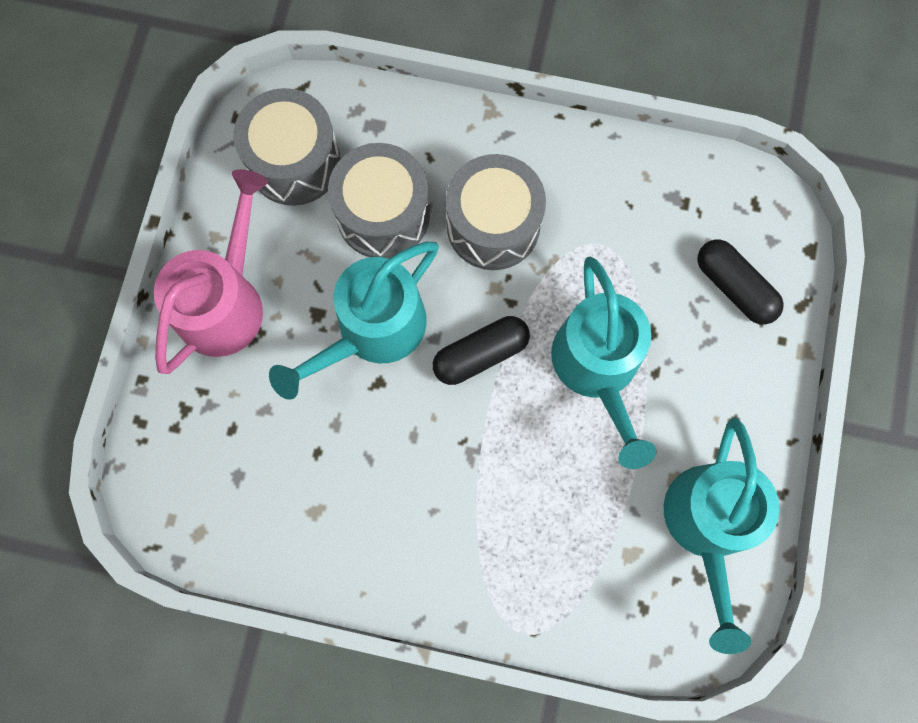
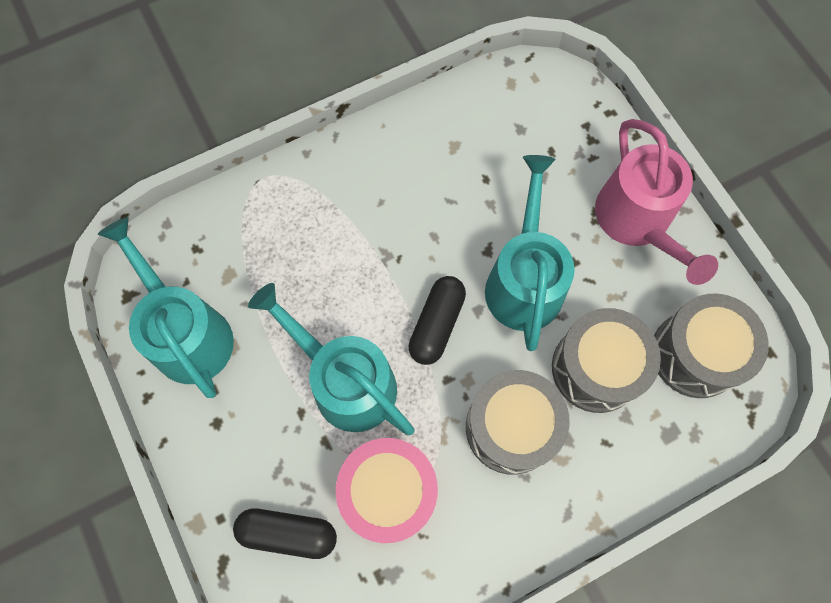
camera: 140 degrees right, 5 degrees down
(631, 254) = (389, 492): none -> pink drum

